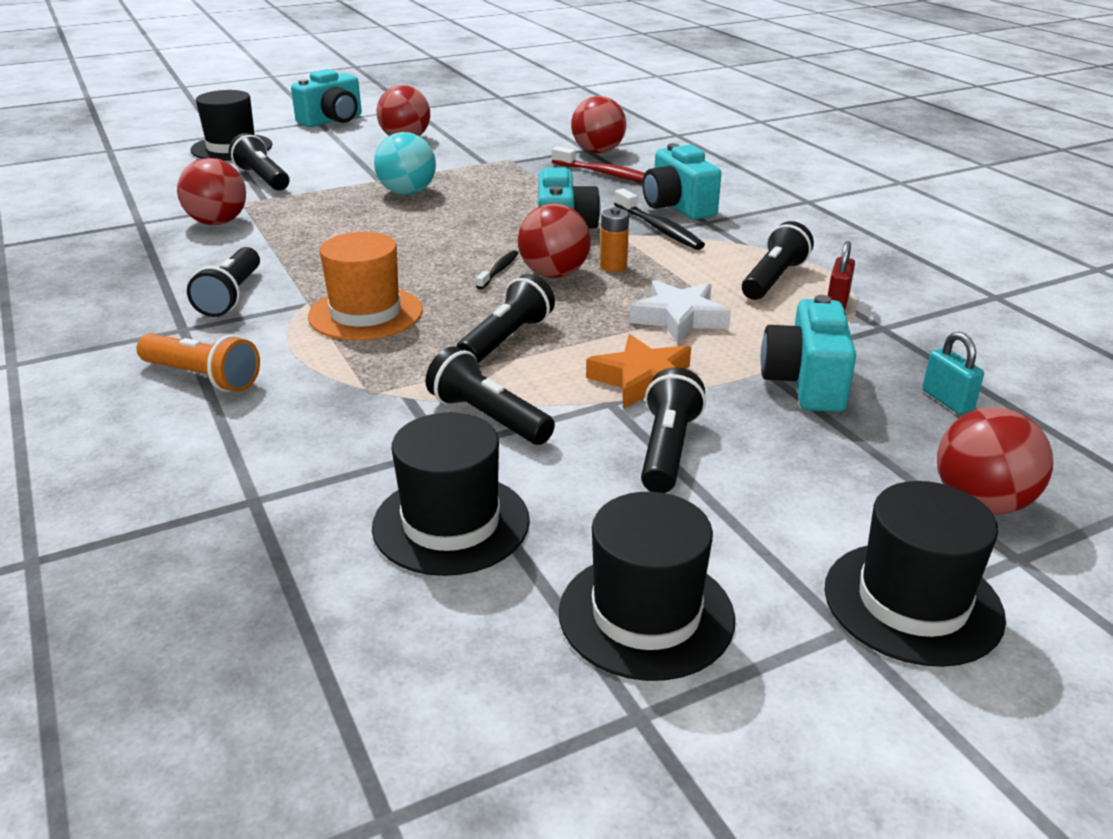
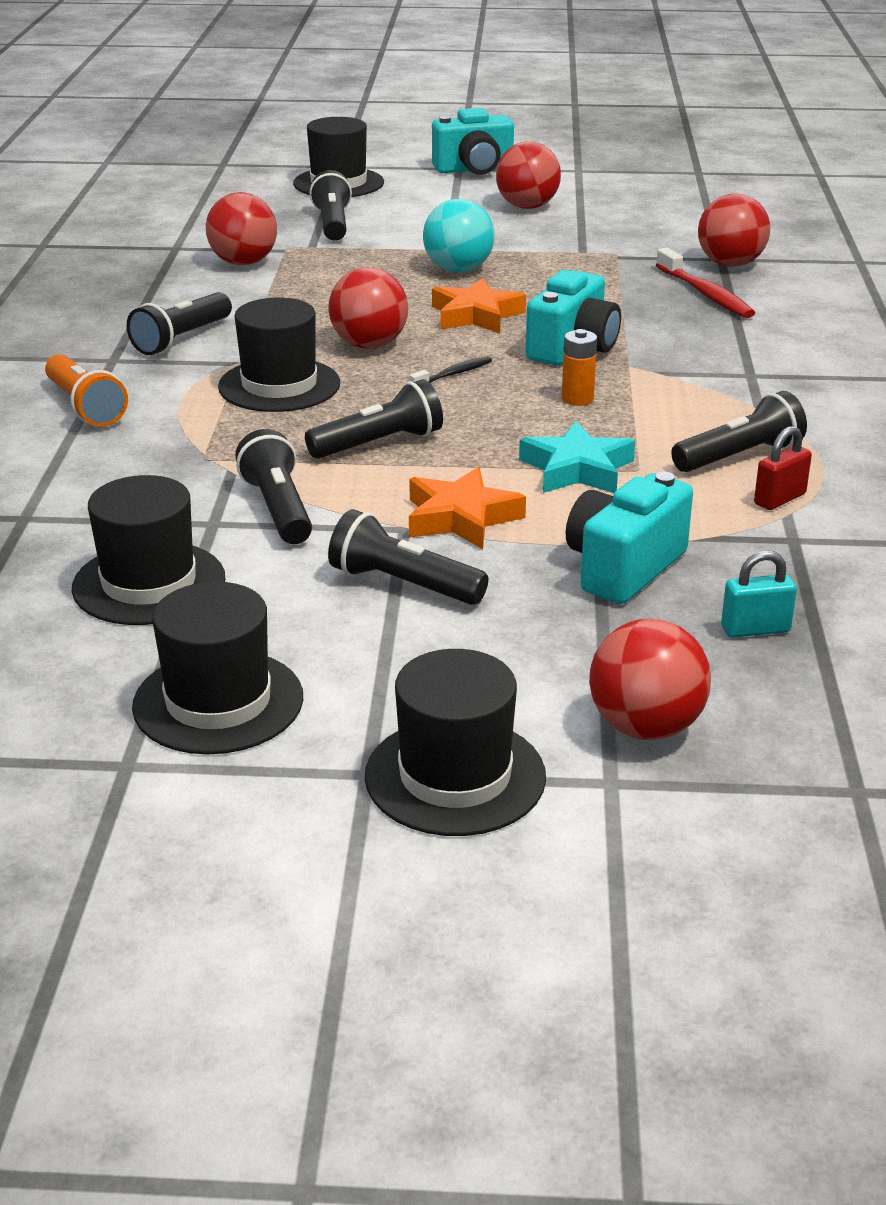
camera: 30 degrees right, 0 degrees up
(365, 313) = (279, 385): orange hat -> black hat
(462, 223) = (476, 315): none -> orange star
(554, 274) = (505, 391): red ball -> red ball (369, 345)
(659, 229) = (683, 370): black toothbrush -> none
(667, 449) = (403, 584): black flashlight -> black flashlight turned 105 degrees counterclockwise
(677, 207) = (739, 350): turquoise camera -> none
(679, 318) = (577, 469): white star -> turquoise star
(947, 400) = (755, 629): turquoise padlock -> turquoise padlock turned 75 degrees clockwise

